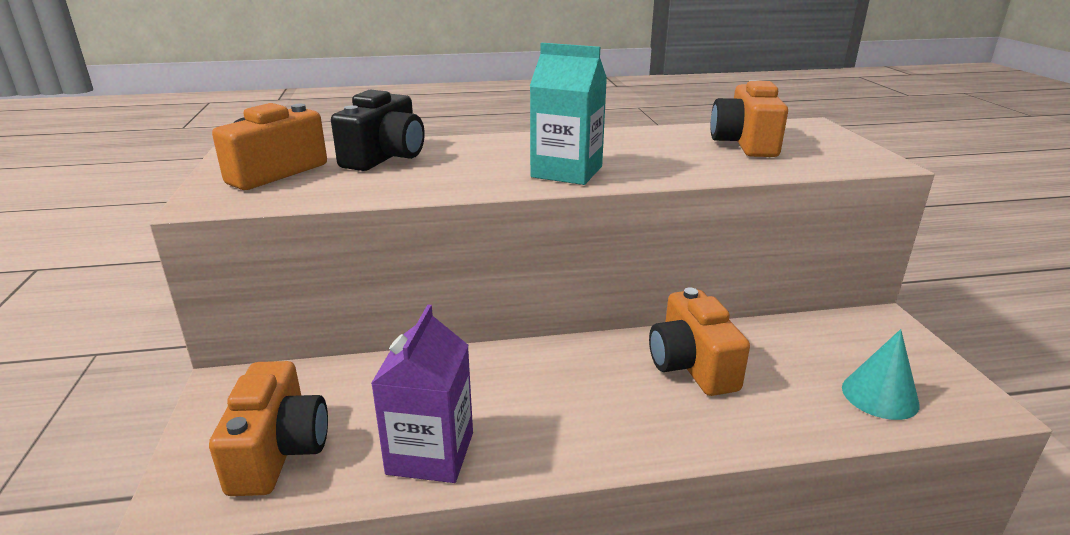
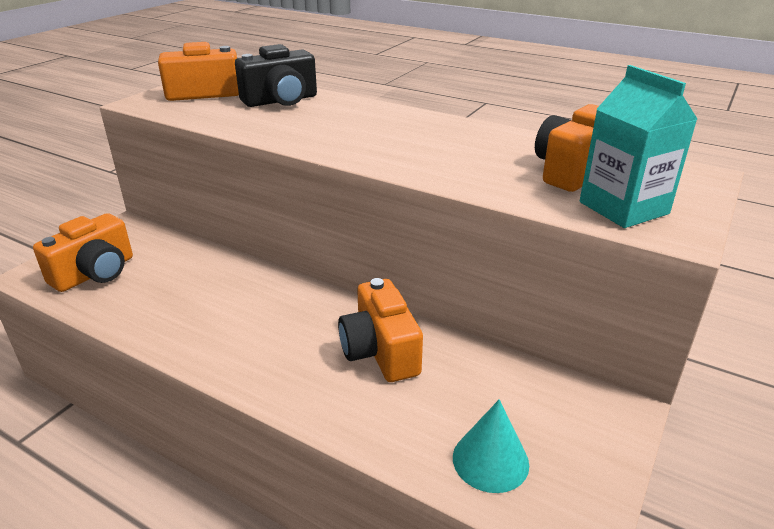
camera: 40 degrees right, 5 degrees up
(430, 453) = (150, 314): purple carton -> none
(567, 172) = (366, 147): turquoise carton -> turquoise carton (623, 208)
(692, 365) = (380, 351): orange camera -> orange camera turned 45 degrees counterclockwise

